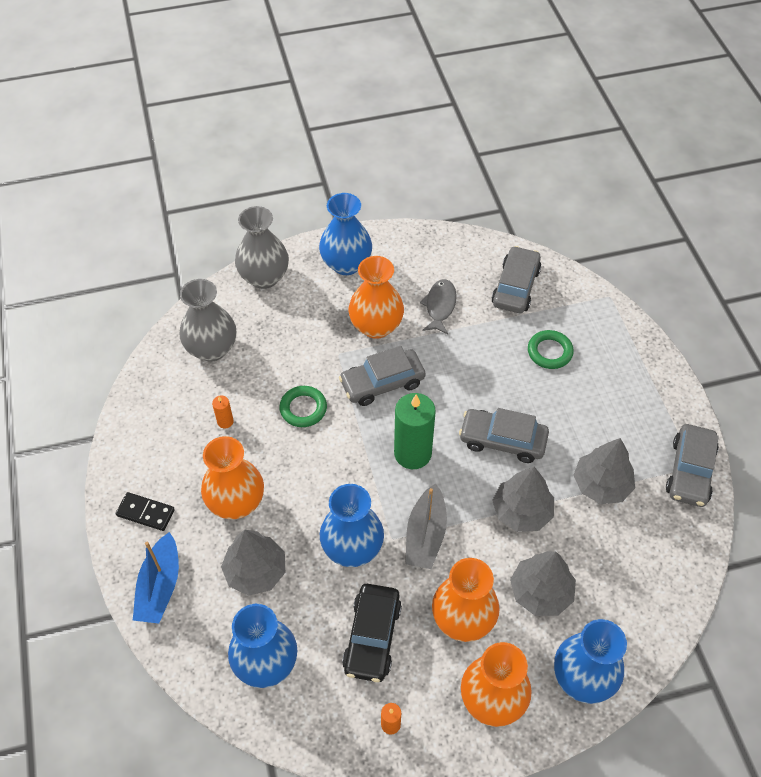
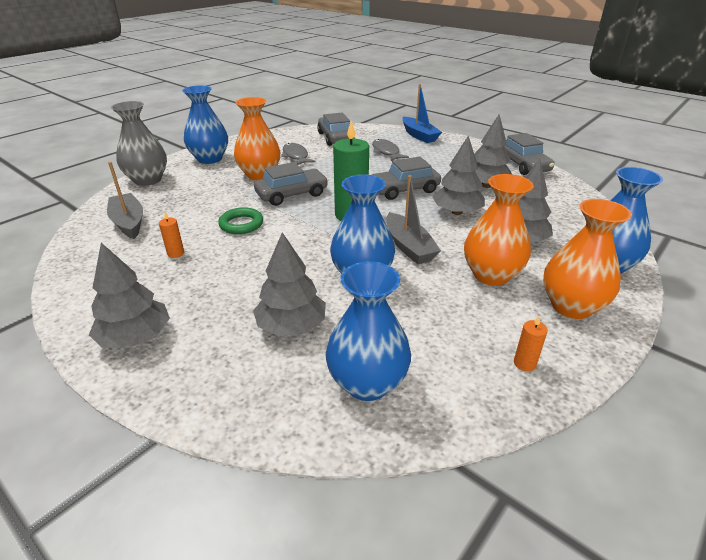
camera: 35 degrees left, 20 degrees down
(145, 513) = (135, 337): black domino -> grey tree
(160, 586) = (196, 383): blue boat -> blue boat (419, 135)
(212, 349) = (129, 222): grey vase -> grey boat
(236, 502) = (230, 292): orange vase -> none
(372, 637) = (440, 317): black car -> none
(382, 383) = (292, 194): grey car -> grey car turned 150 degrees counterclockwise
(549, 352) = (386, 152): green ring -> grey fish

